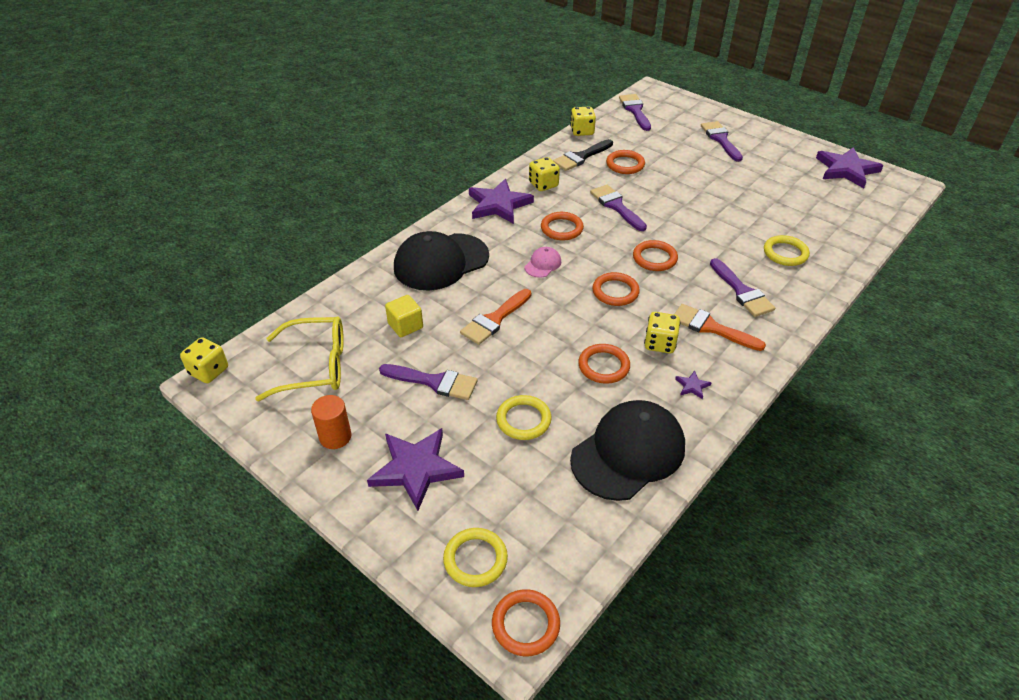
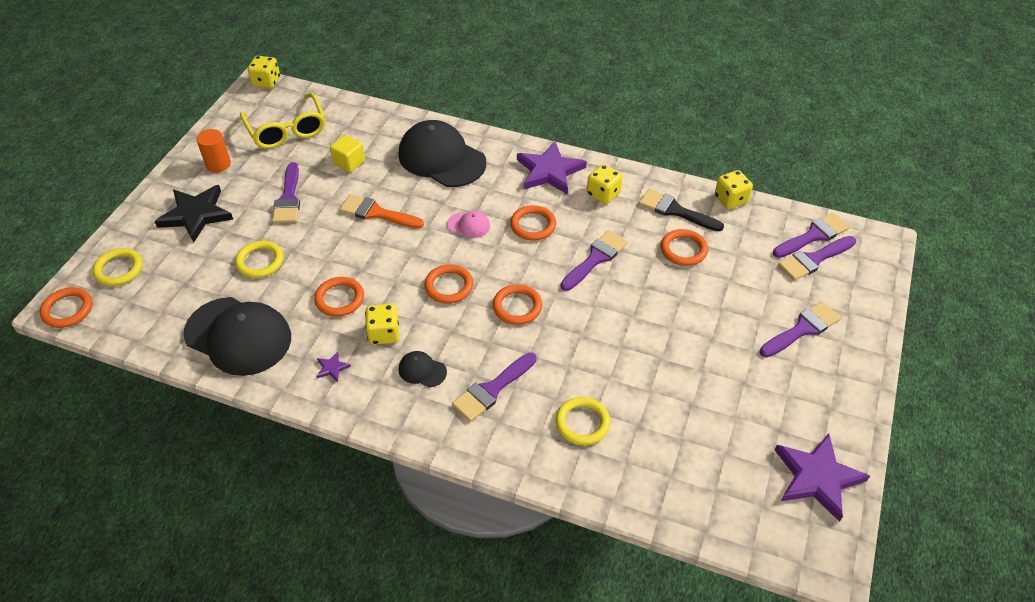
camera: 70 degrees right, 5 degrees up
(416, 469) = (196, 215): purple star -> black star
(658, 117) = (813, 259): none -> purple brush
(711, 327) = (422, 370): orange brush -> black cap

